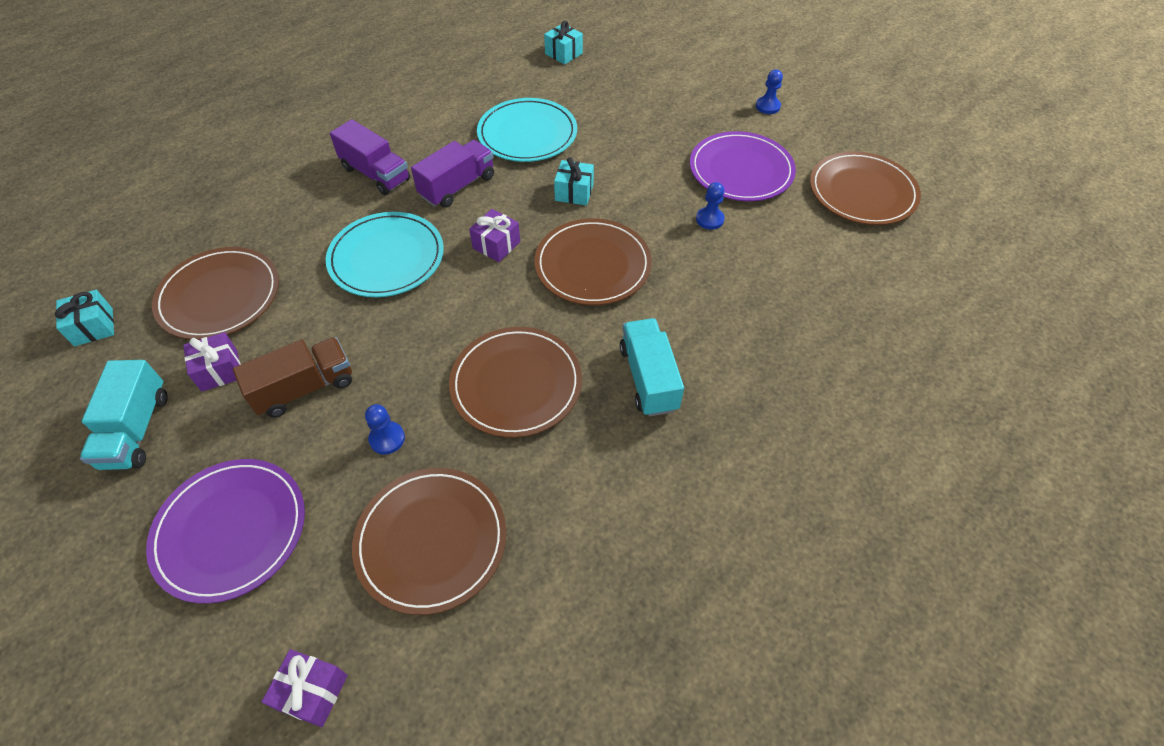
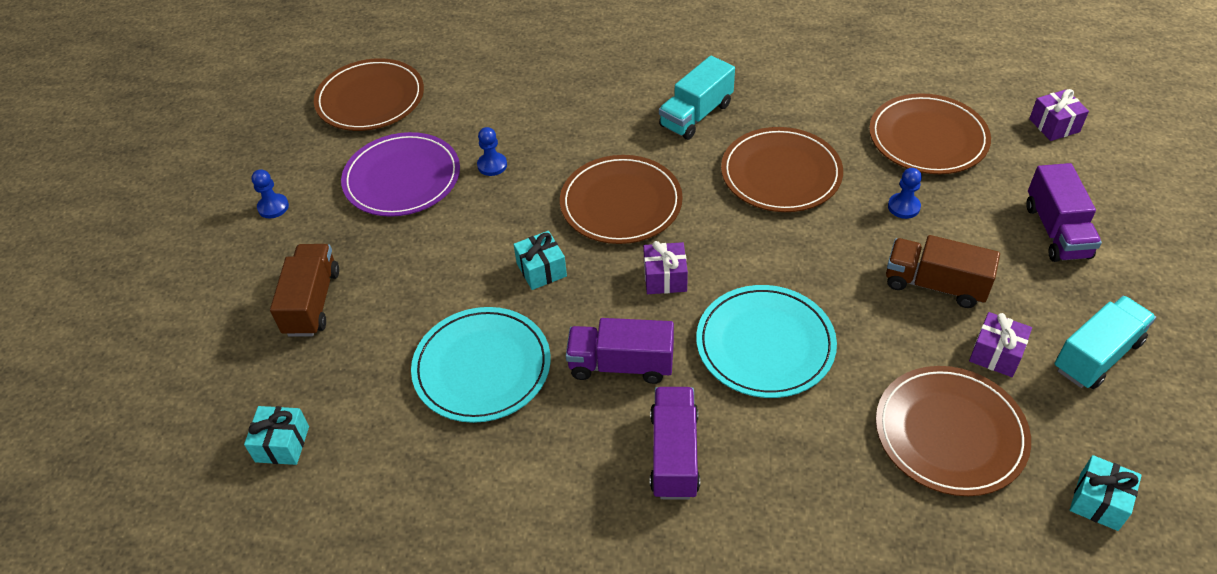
camera: 125 degrees left, 5 degrees down
(231, 530) = (1056, 231): purple plate -> purple truck
(657, 93) = (312, 302): none -> brown truck

